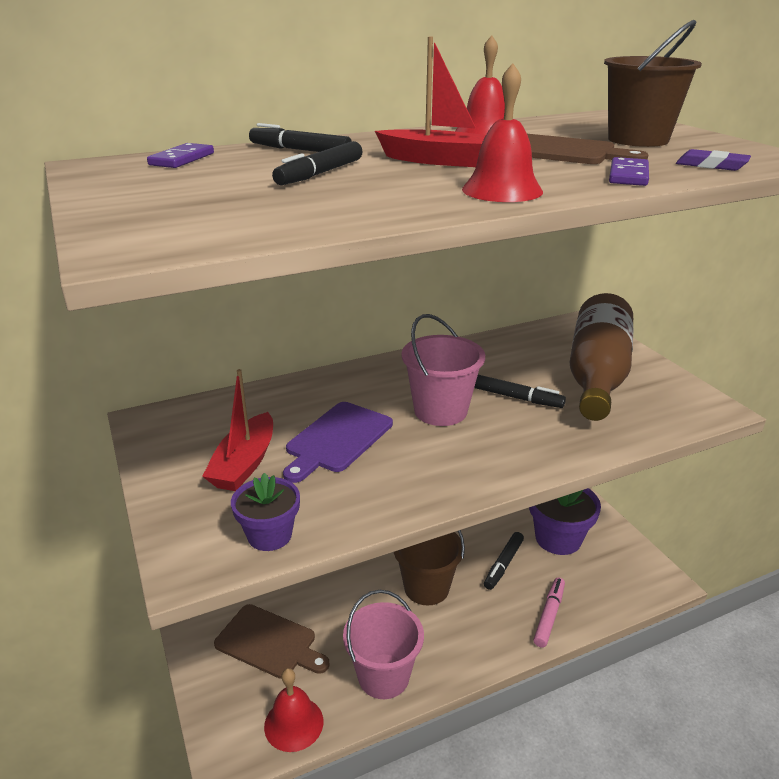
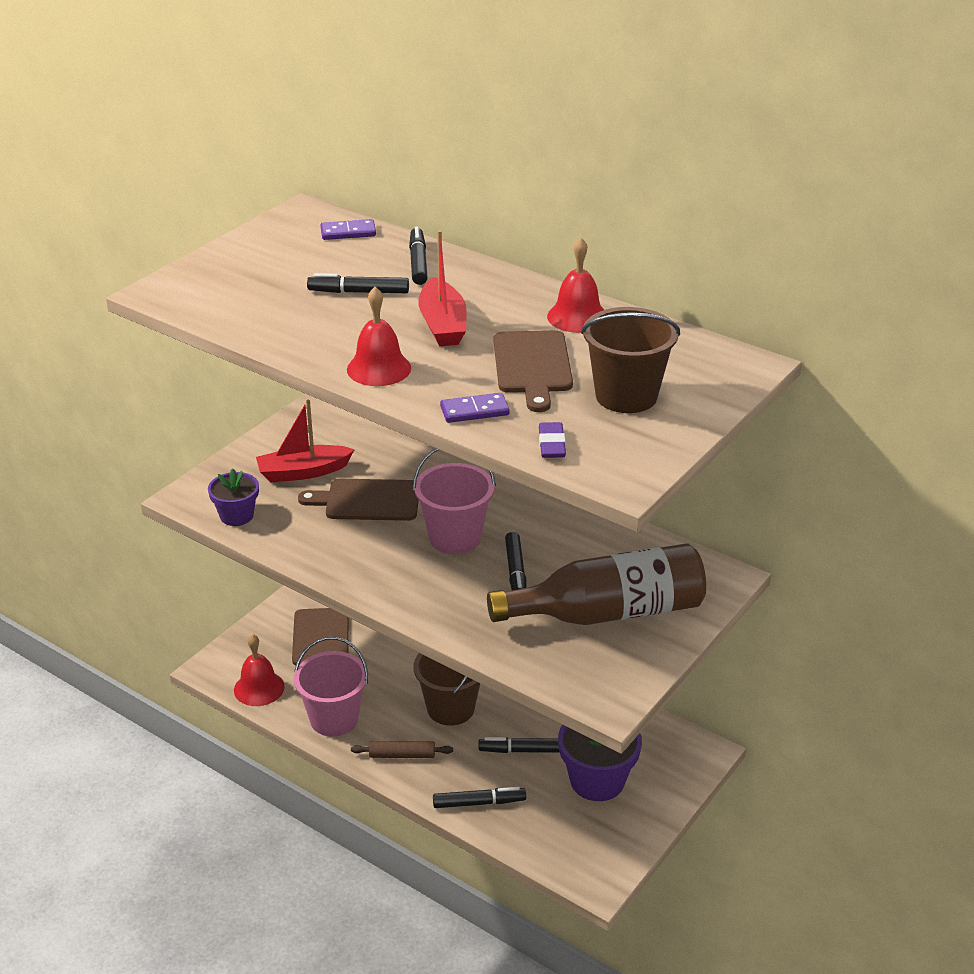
camera: 60 degrees right, 5 degrees up
(337, 439) = (368, 500): purple cutting board -> brown cutting board
(463, 644) = (402, 755): none -> brown rolling pin
(549, 615) = (479, 803): pink marker -> black marker

